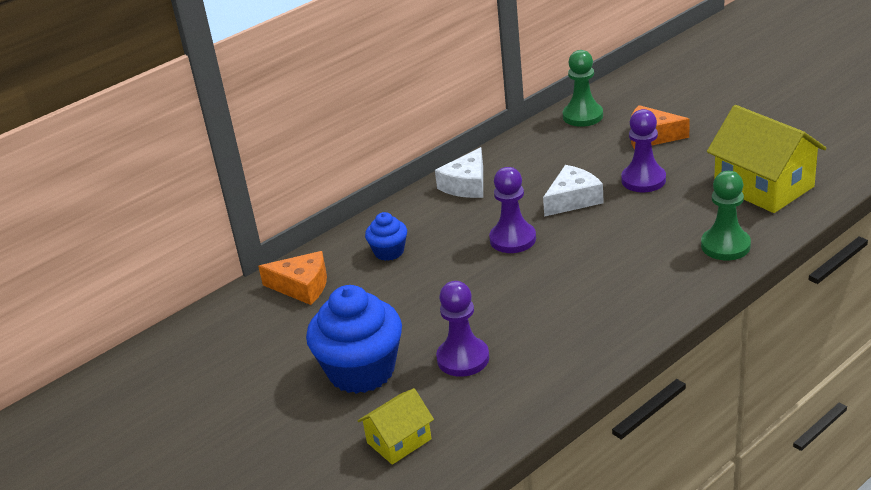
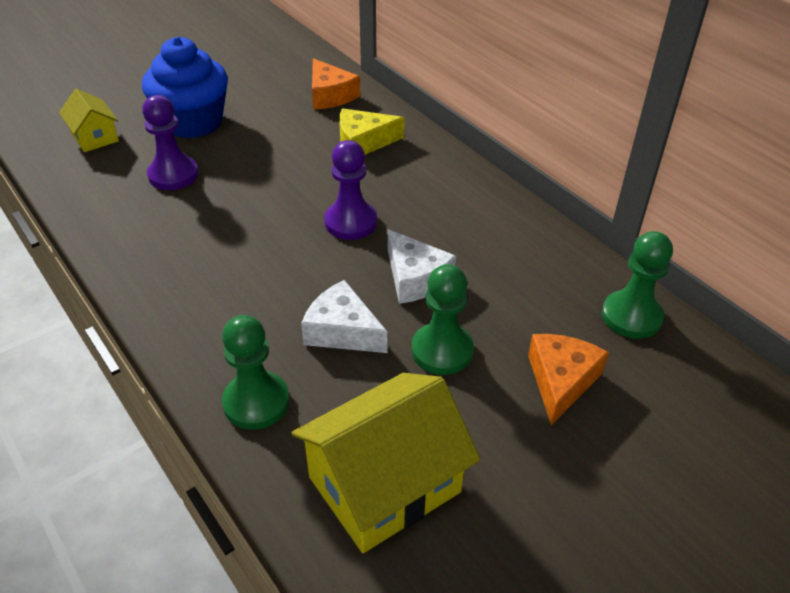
camera: 90 degrees right, 10 degrees up
(302, 286) = (330, 95): orange cheese -> orange cheese turned 45 degrees counterclockwise
(389, 252) = (363, 142): blue cupcake -> yellow cheese
(466, 185) = (475, 198): white cheese -> white cheese (342, 331)
(643, 180) = (442, 350): purple pawn -> green pawn

